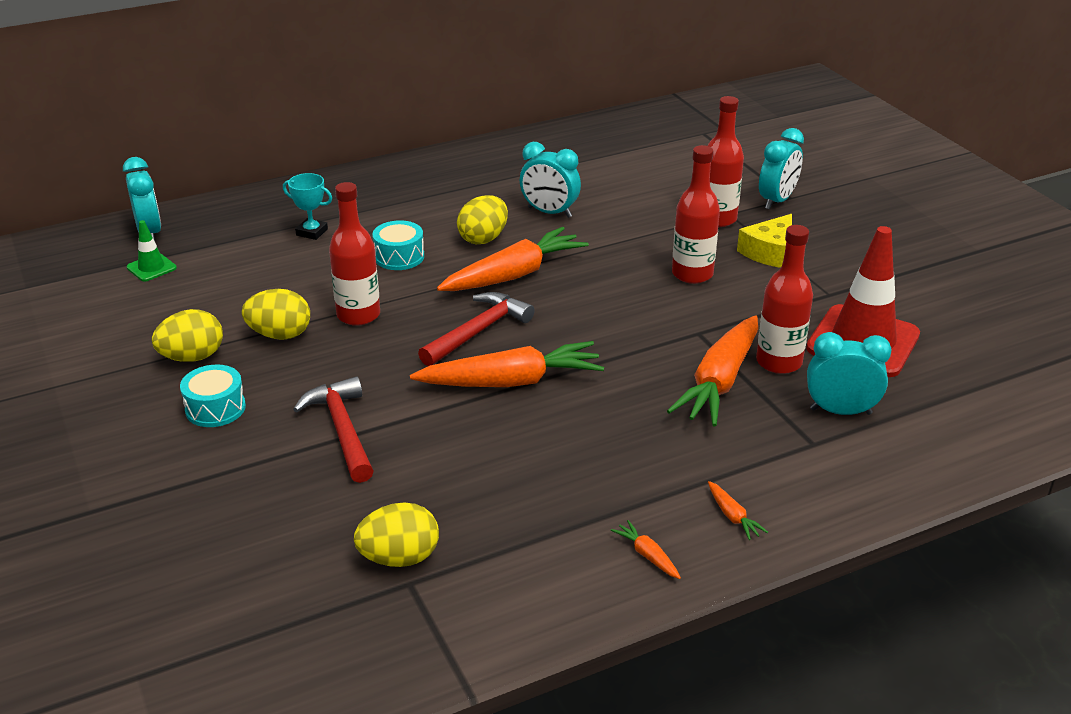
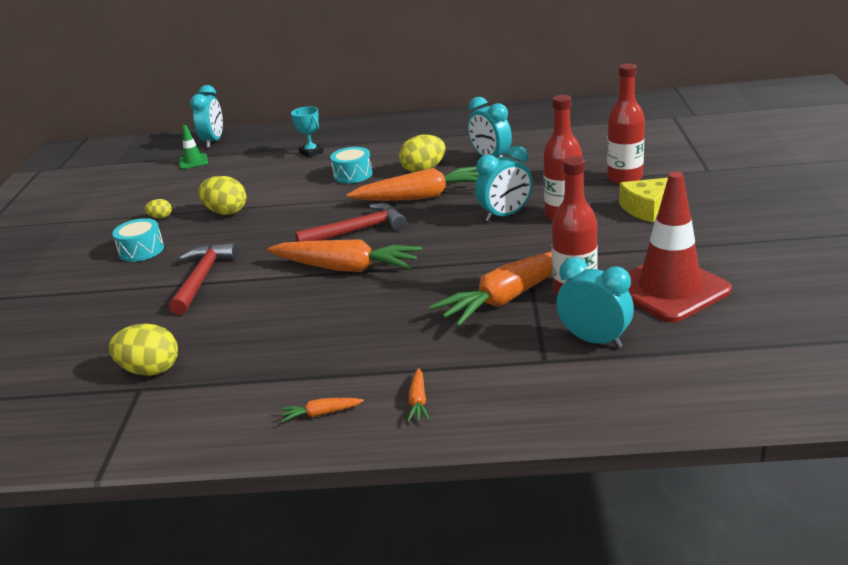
camera: 30 degrees right, 5 degrees down
(192, 357) = (161, 217): yellow egg -> yellow egg, size x0.51
(358, 315) = (288, 207): red bottle -> none
(647, 555) = (321, 413): orange carrot -> orange carrot turned 90 degrees counterclockwise
(777, 201) = (692, 171): turquoise clock -> turquoise clock (505, 215)

